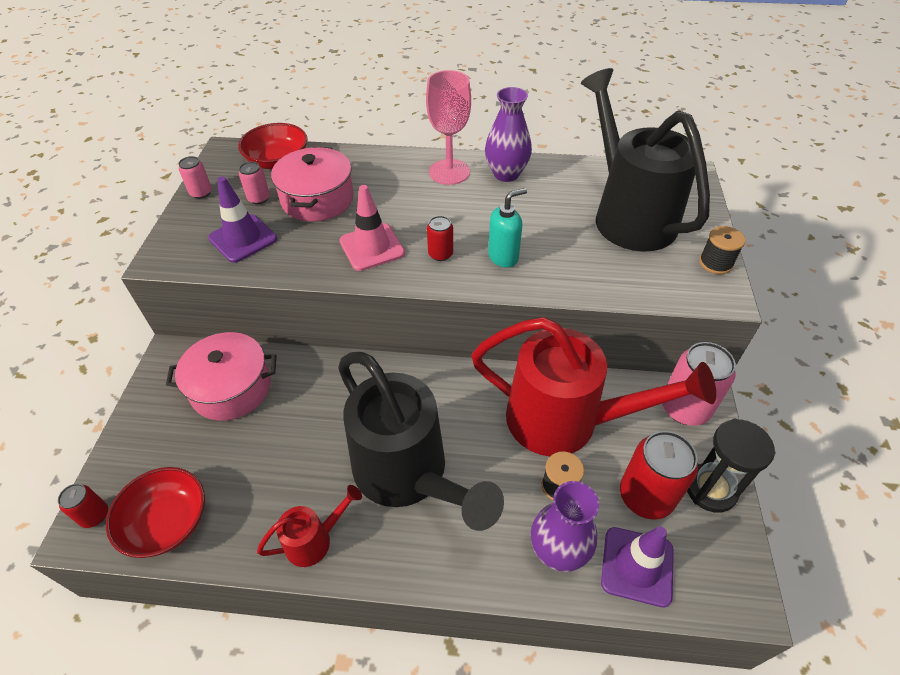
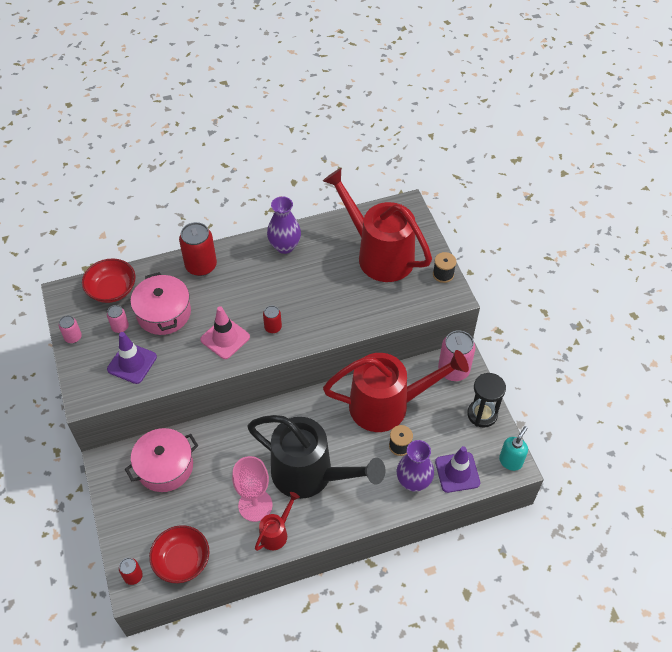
camera: 25 degrees left, 5 degrees up
(449, 172) = (244, 258): pink goblet -> pink goblet (255, 505)
(503, 257) = (314, 315): turquoise soap dispenser -> turquoise soap dispenser (510, 461)
(628, 215) = (379, 254): black watering can -> red watering can
(646, 496) = (449, 432): red can -> red can (201, 266)

